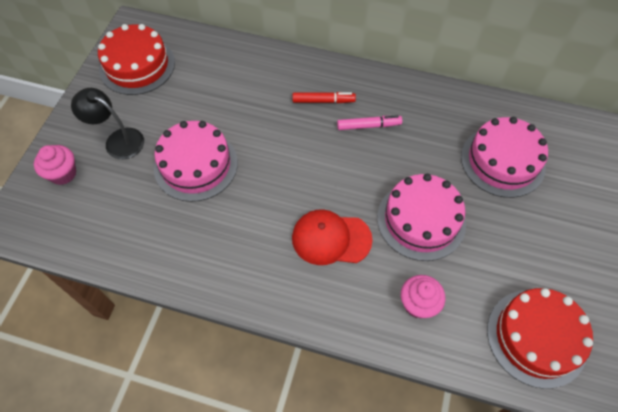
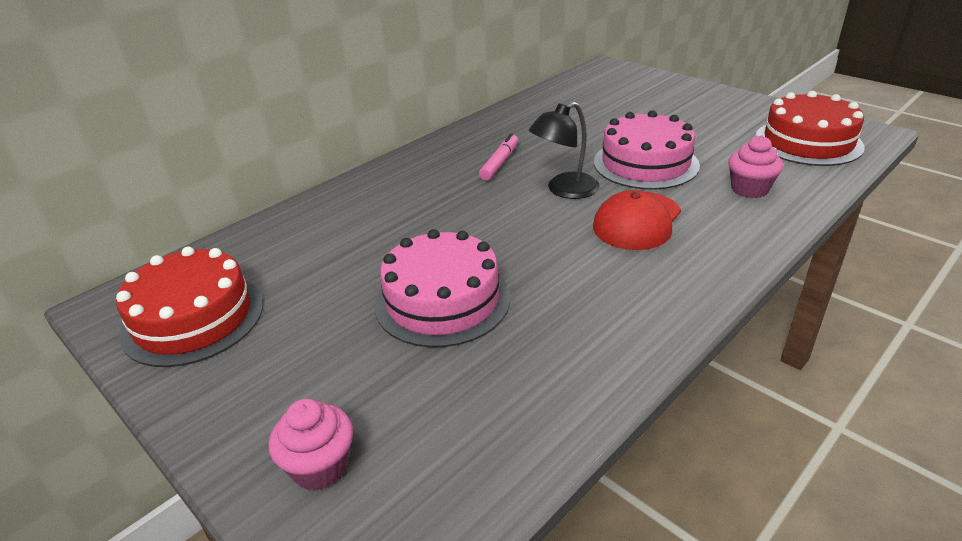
camera: 60 degrees left, 25 degrees down
(118, 140) = (318, 374): black lamp -> black lamp (564, 190)
(323, 101) = (437, 181): red marker -> none
(502, 161) = (604, 110): pink cake -> none

